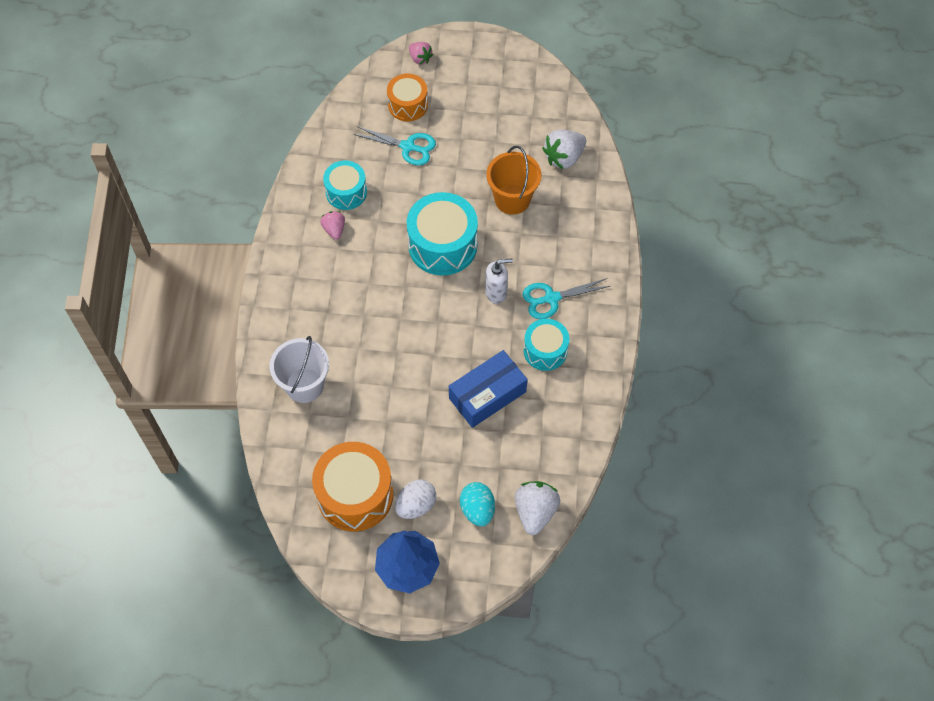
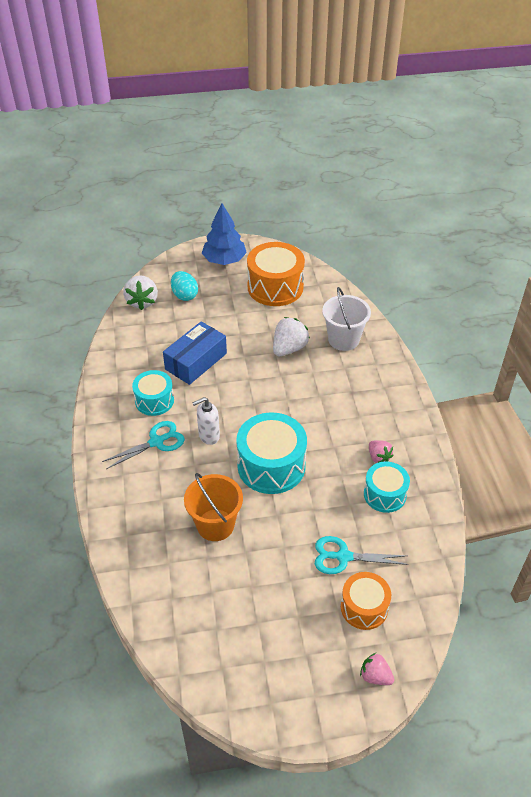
camera: 165 degrees right, 15 degrees down
(416, 505) = (229, 289): white egg -> none
(564, 158) = (169, 584): white strawberry -> white strawberry (289, 348)

